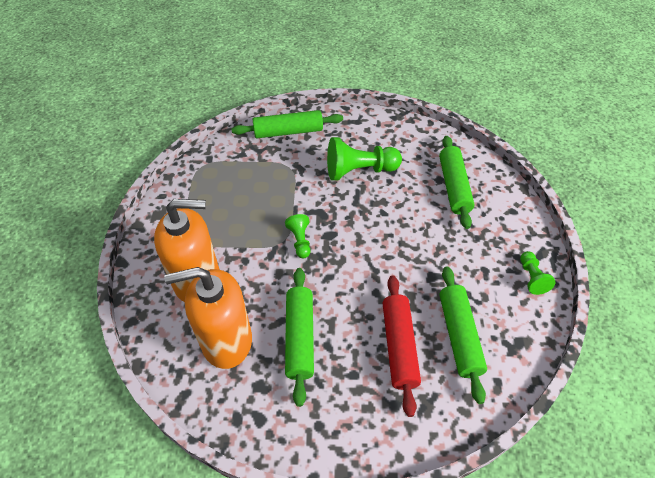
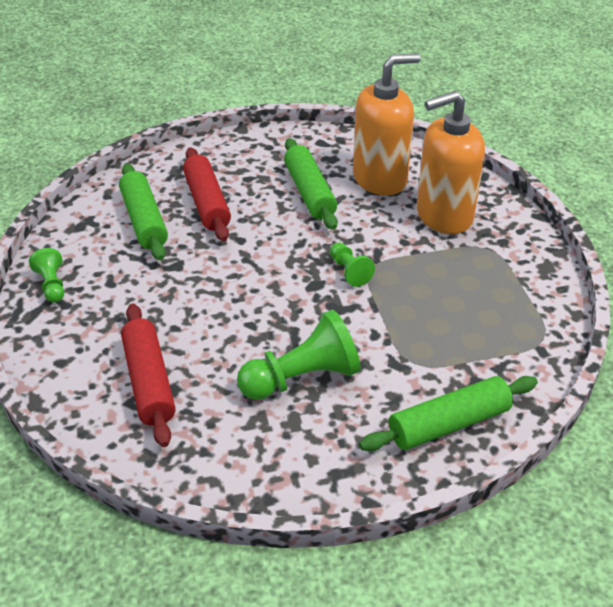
camera: 165 degrees right, 10 degrees down
(454, 186) = (149, 382): green rolling pin -> red rolling pin

